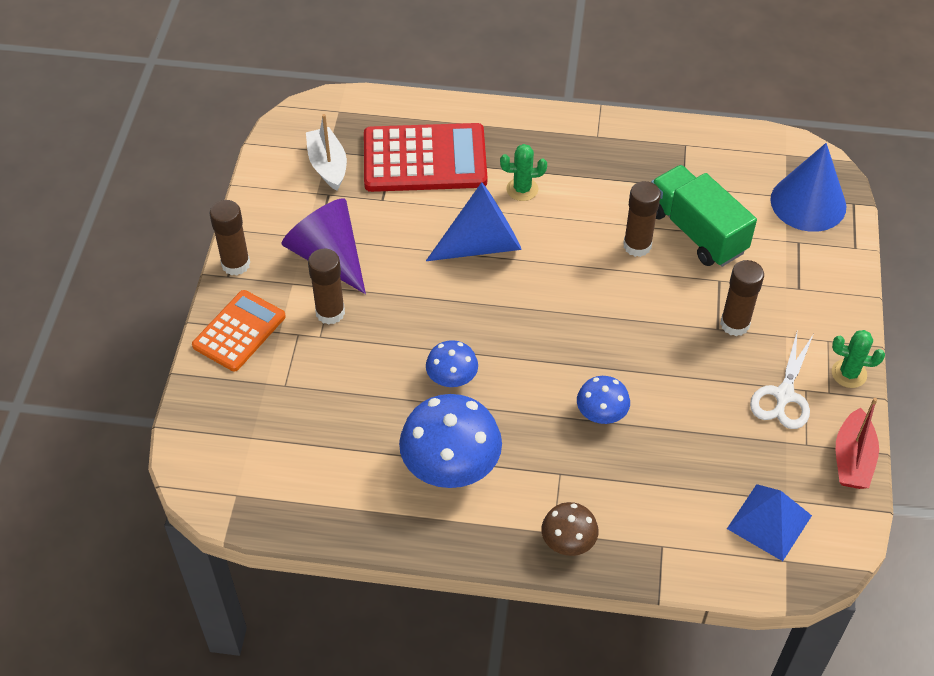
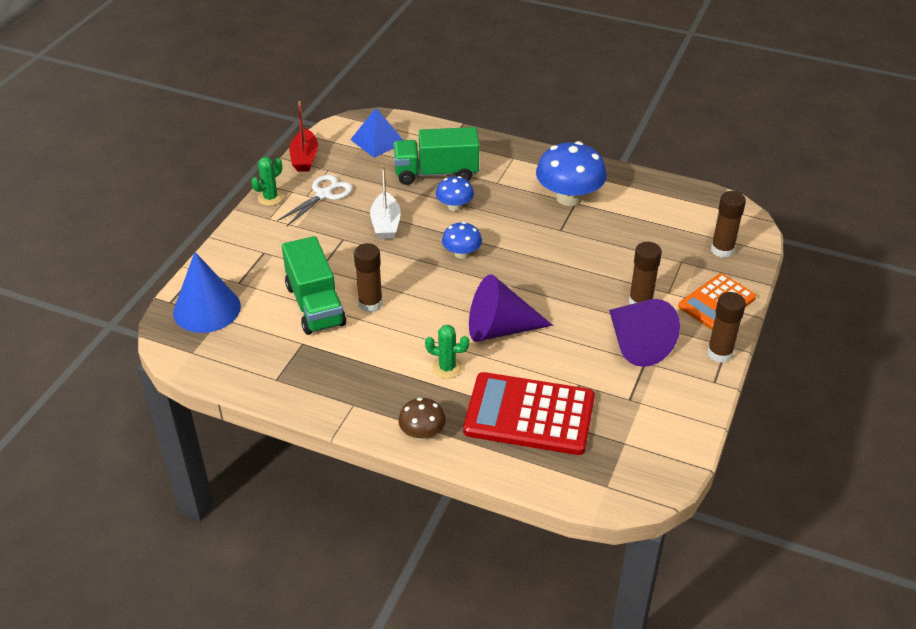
camera: 165 degrees left, 10 degrees down
(328, 165) = (626, 427): white boat -> white boat (385, 224)
(452, 378) = (554, 244): blue mushroom -> blue mushroom (461, 253)
(482, 244) = (499, 329): blue cone -> purple cone
(568, 541) = (505, 152): brown mushroom -> brown mushroom (422, 433)
(652, 472) = (436, 173): none -> green truck
(734, 324) = (328, 239): brown glue stick -> brown glue stick (722, 250)
(849, 374) = (270, 198): green cactus -> green cactus turned 75 degrees counterclockwise
(852, 459) = (304, 158): red boat -> red boat turned 150 degrees clockwise

